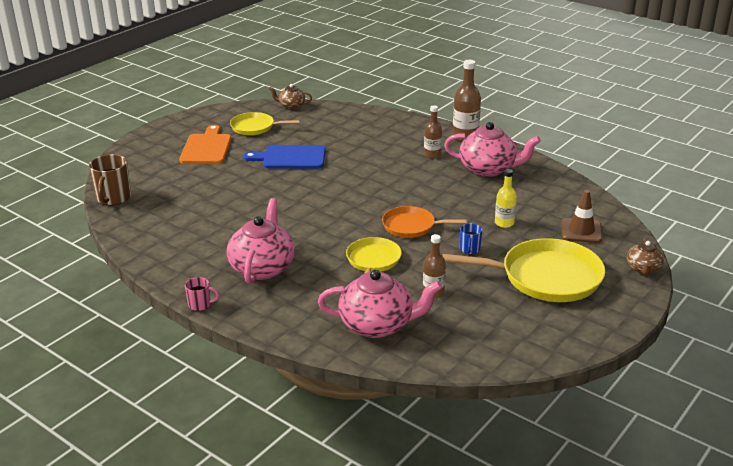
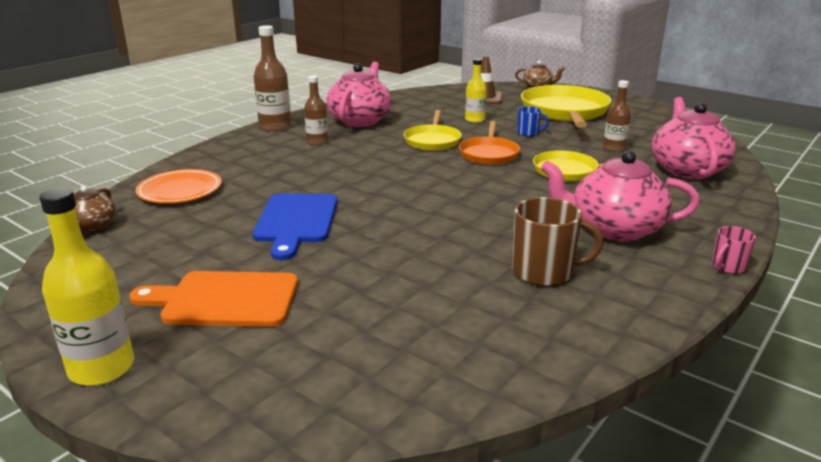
camera: 90 degrees left, 5 degrees down
(113, 198) = (427, 398): brown mug -> brown mug (544, 272)
(161, 131) = (102, 368): none -> yellow bottle
(200, 304) = (728, 266): pink mug -> pink mug turned 135 degrees counterclockwise
(255, 127) = (161, 255): yellow pan -> yellow pan (432, 140)
(338, 120) = (180, 190): none -> orange plate

